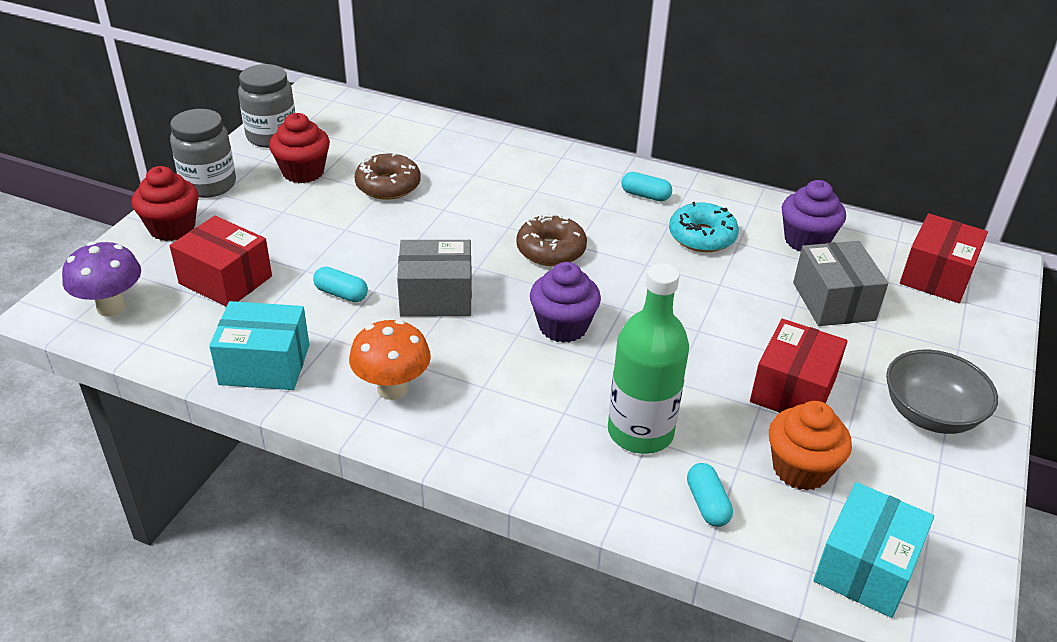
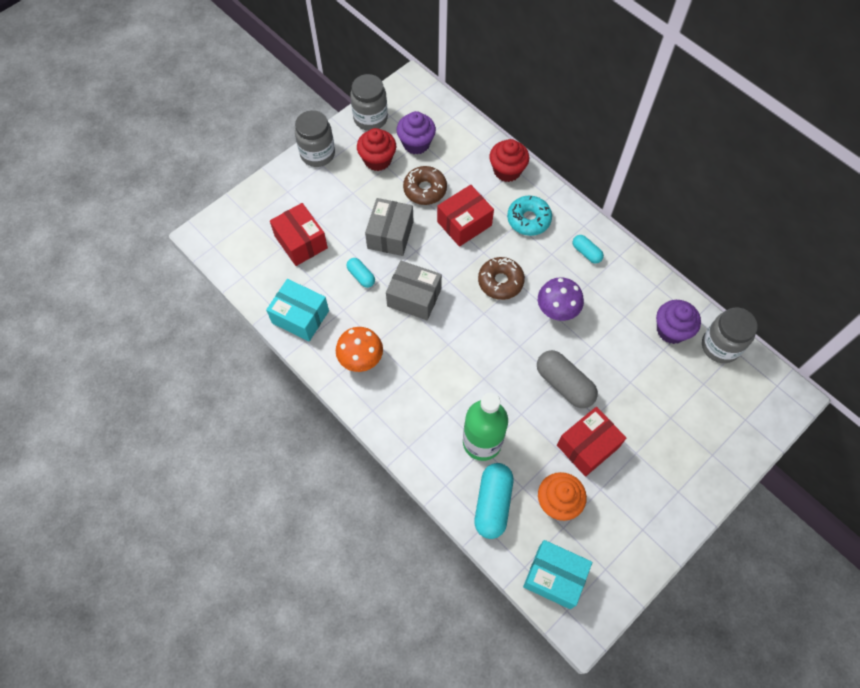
camera: 25 degrees right, 25 degrees up
(111, 307) = (234, 243): purple mushroom -> purple mushroom (556, 311)
(172, 228) = (285, 187): red cupcake -> red cupcake (507, 171)
(563, 326) = (477, 348): purple cupcake -> purple cupcake (416, 143)
(702, 236) = (603, 303): turquoise donut -> turquoise donut (528, 219)
(707, 504) = (492, 504): turquoise capsule -> turquoise capsule, size x1.80
(711, 331) = (564, 384): none -> grey capsule
(833, 301) = (656, 388): grey box -> grey box (390, 235)
(865, 567) = (554, 577): turquoise box -> turquoise box turned 60 degrees clockwise
(876, 240) = (720, 346): none -> grey jar
(930, 414) = (659, 495): grey bowl -> none
(936, 276) = (740, 391): red box -> red box (464, 223)

